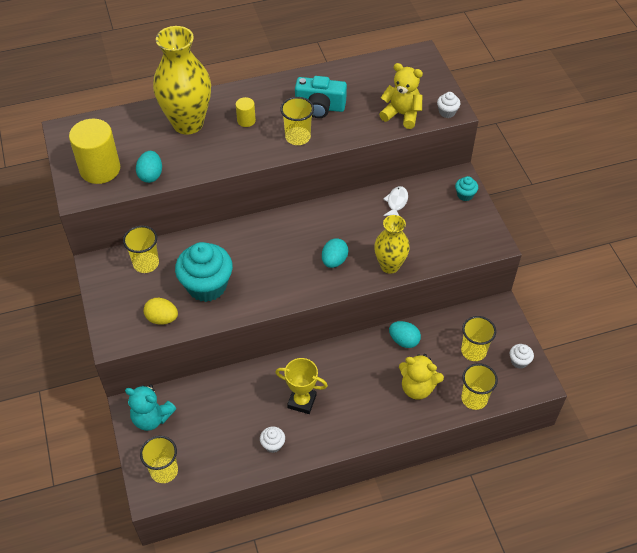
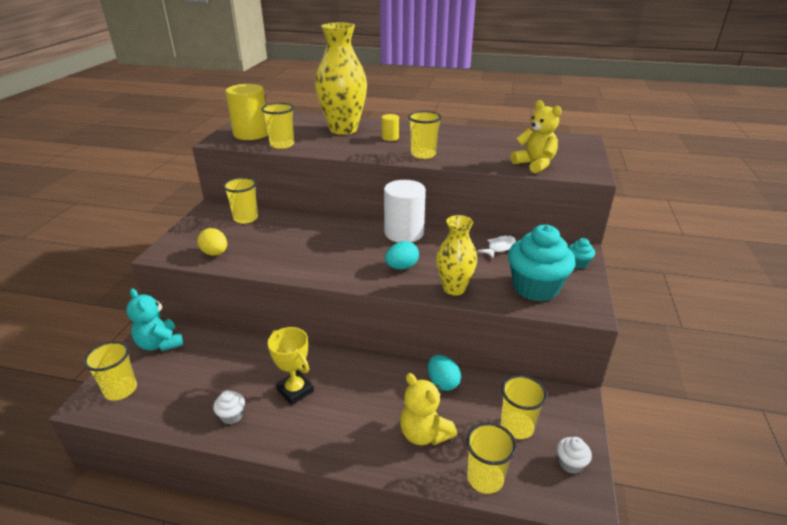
camera: 30 degrees right, 20 degrees down
(151, 175) = (282, 145): turquoise egg -> yellow cup
(207, 286) = (274, 246): turquoise cupcake -> turquoise cupcake (535, 288)
(307, 219) = (404, 233): none -> white cylinder
(320, 107) = (460, 145): turquoise camera -> none
(447, 112) = (584, 173): white cupcake -> none

